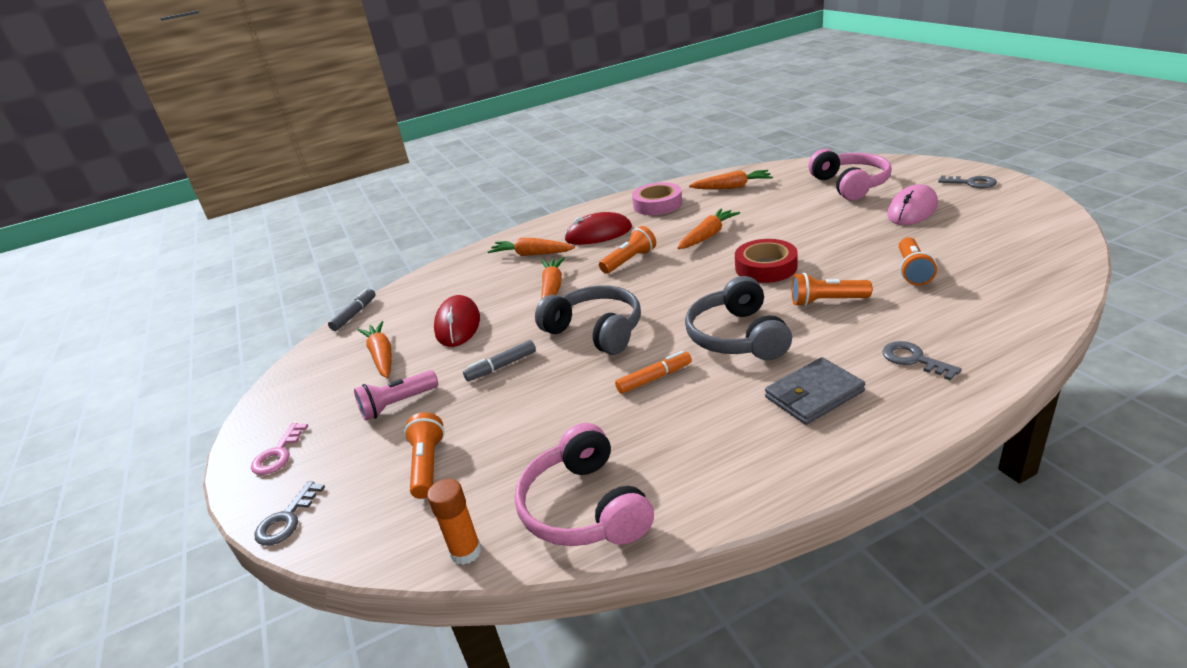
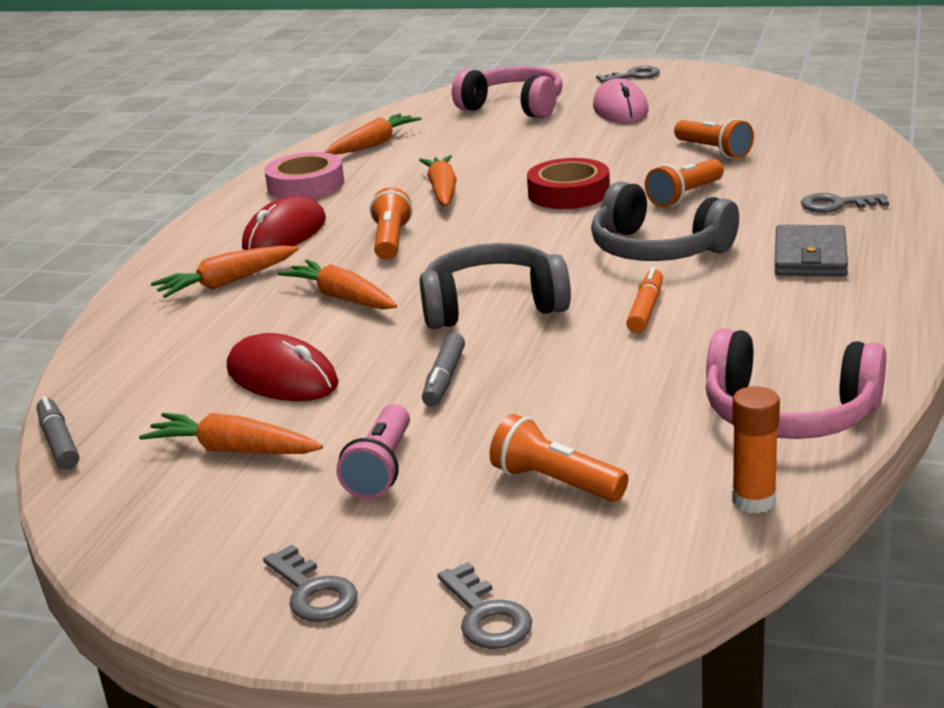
camera: 50 degrees left, 5 degrees down
(278, 454) = (313, 592): pink key -> grey key

